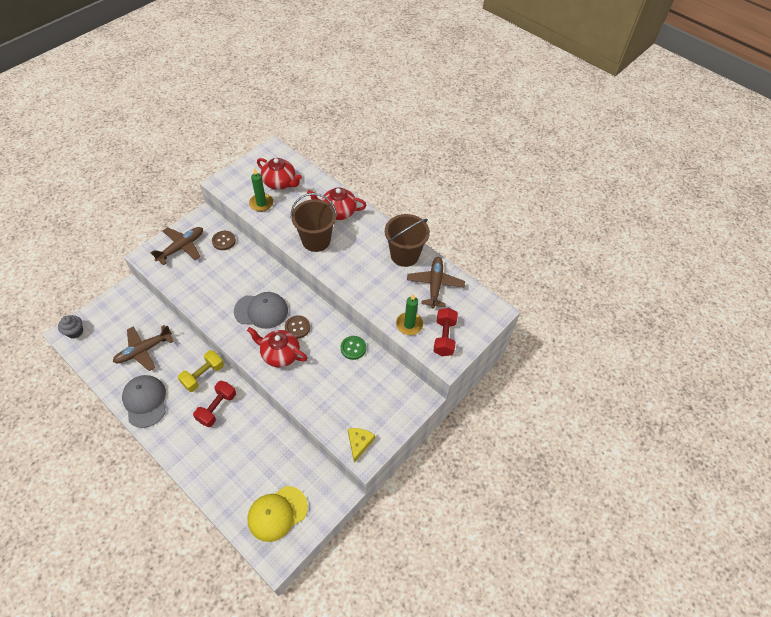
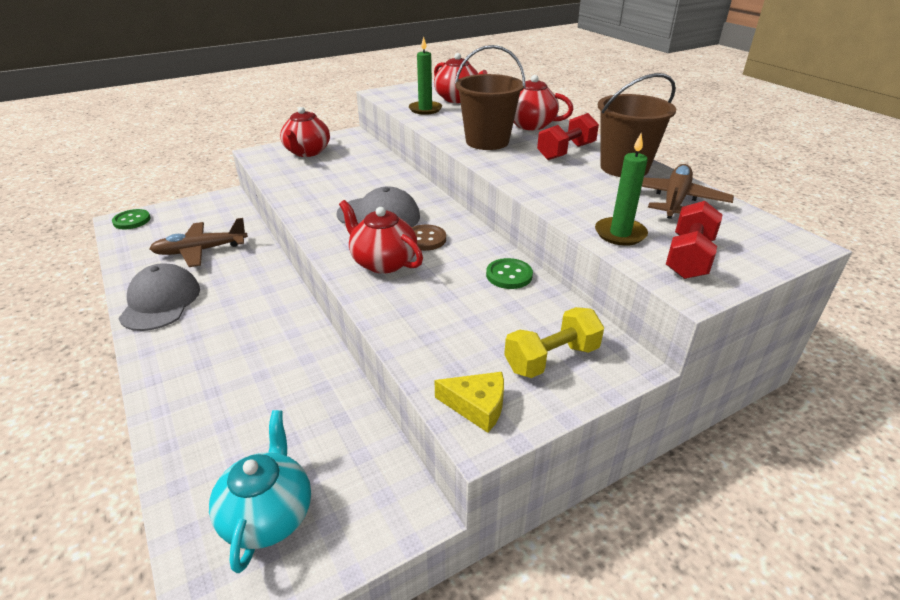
camera: 20 degrees right, 20 degrees down
(75, 332) = (132, 220): grey cupcake -> green button
(181, 247) = (307, 152): brown plane -> red teapot
(203, 375) = (262, 289): yellow dumbbell -> yellow dumbbell (551, 359)
(217, 408) = (258, 330): red dumbbell -> red dumbbell (566, 152)
(224, 241) = (363, 154): brown button -> none
(277, 513) = (268, 515): yellow cap -> turquoise teapot
(359, 443) = (477, 406): yellow cheese -> yellow cheese turned 75 degrees clockwise

